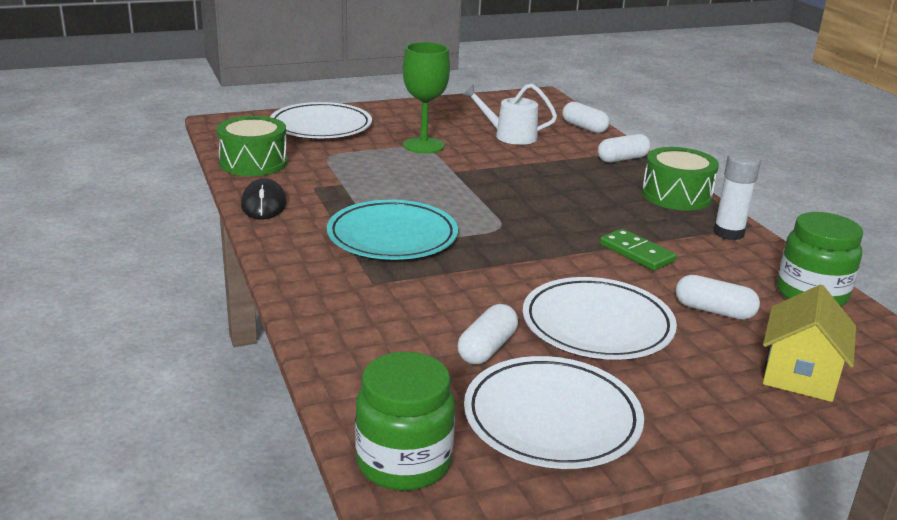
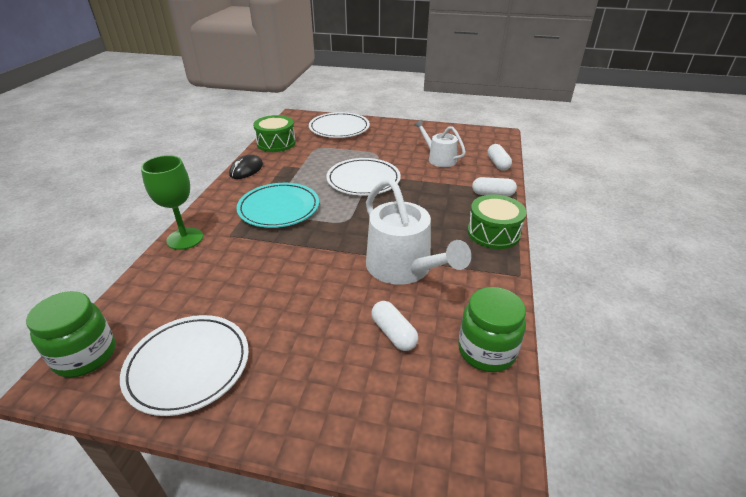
camera: 35 degrees right, 10 degrees up
(423, 145) = (377, 153): green goblet -> green goblet (185, 239)
(487, 348) = (223, 301): white capsule -> none
(597, 325) = (304, 312): white plate -> white plate (363, 180)
(636, 253) = (403, 268): green domino -> white watering can
(728, 233) = (491, 275): white glue stick -> none
(799, 374) = (382, 414): yellow house -> none

